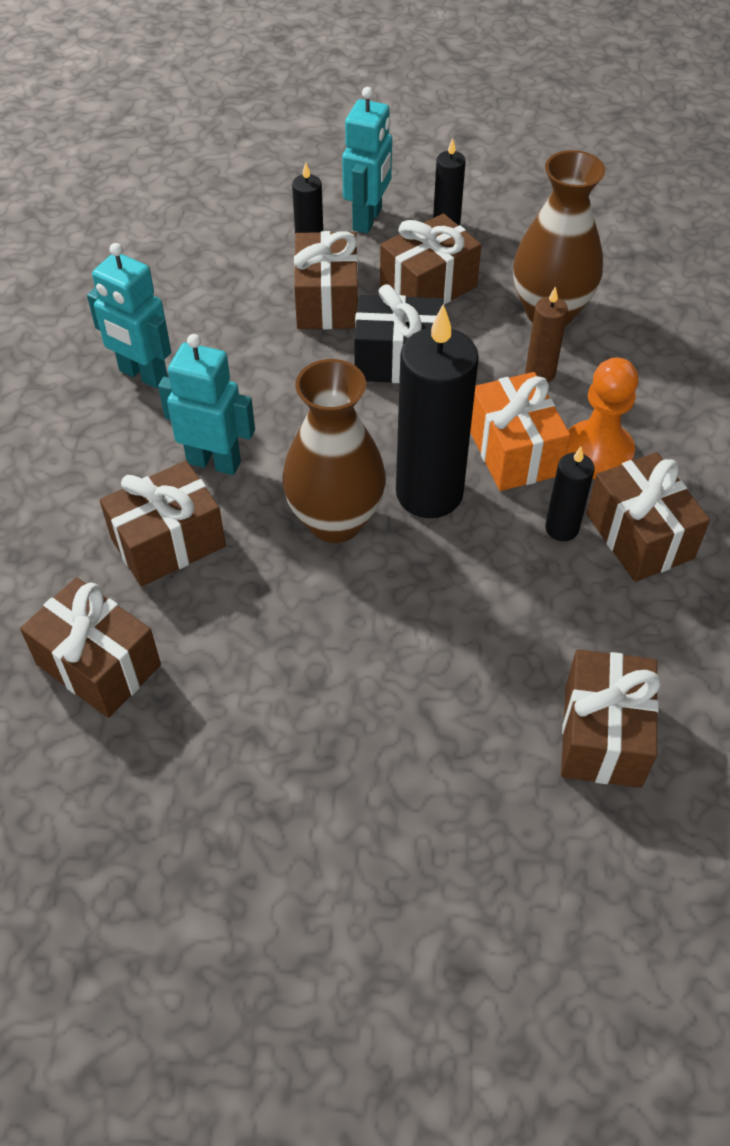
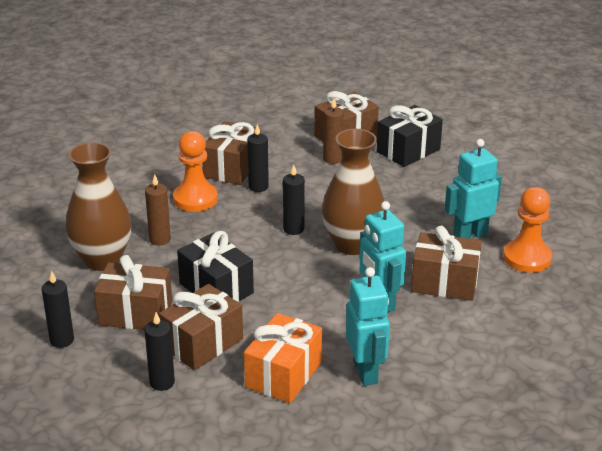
camera: 135 degrees left, 20 degrees down
(99, 665) = (527, 258): brown gift -> orange pawn
(368, 219) = (95, 378): turquoise robot -> turquoise robot (469, 235)
(429, 493) = (293, 229): black candle -> black candle, size x0.49
(476, 779) = (408, 150): none -> black gift
(513, 451) = (229, 220): orange gift -> orange gift (283, 374)
(550, 662) = (332, 159): none -> brown candle

